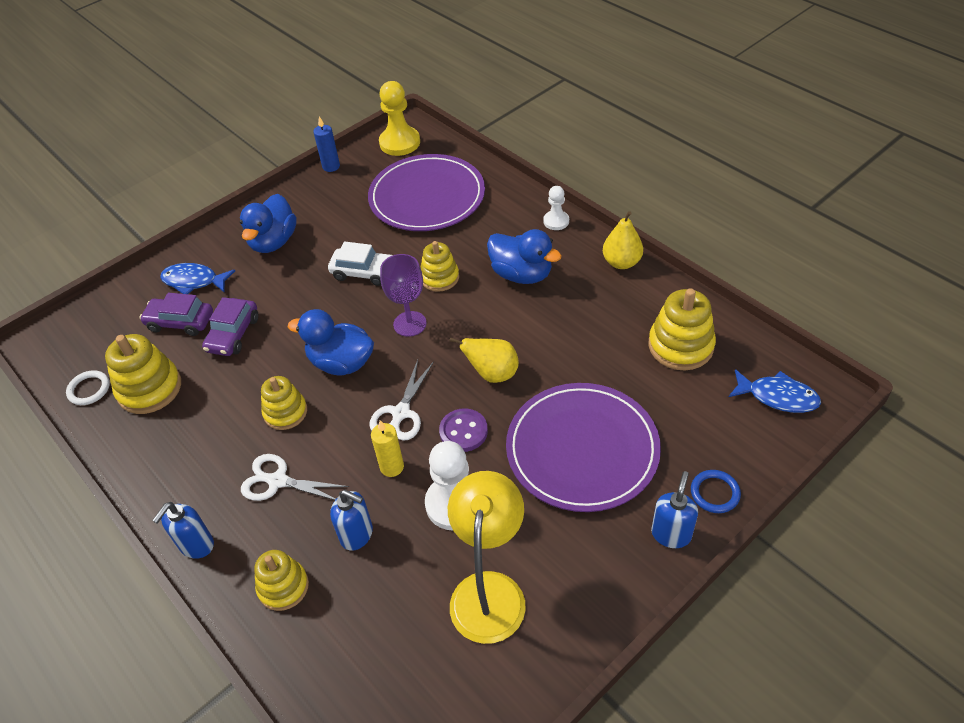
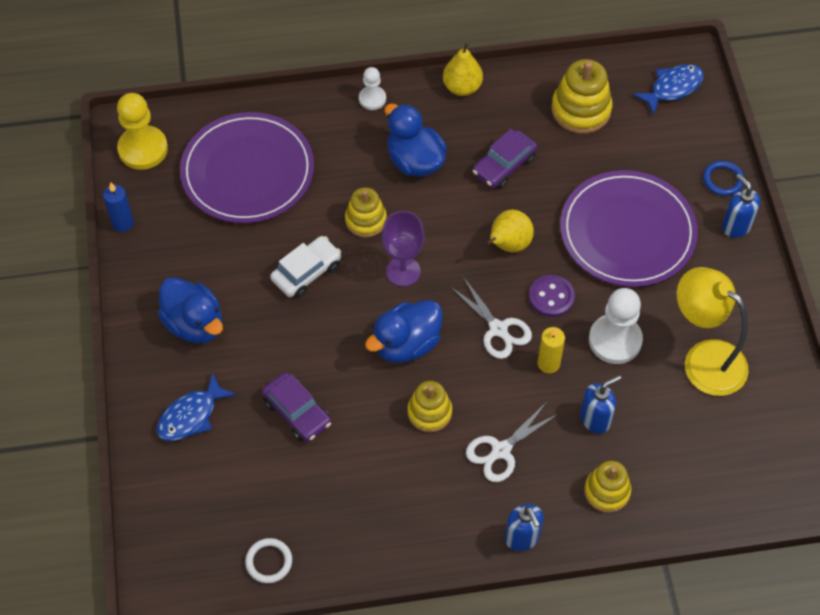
camera: 60 degrees left, 10 degrees up
(149, 389) = (311, 509): yellow stacking toy -> none
(180, 322) = (241, 450): purple car -> purple car (504, 165)
(521, 274) = (415, 161): blue duck -> blue duck turned 105 degrees counterclockwise

